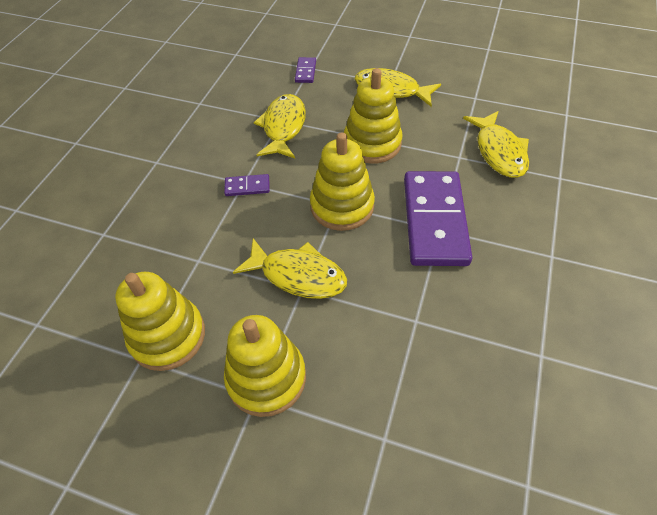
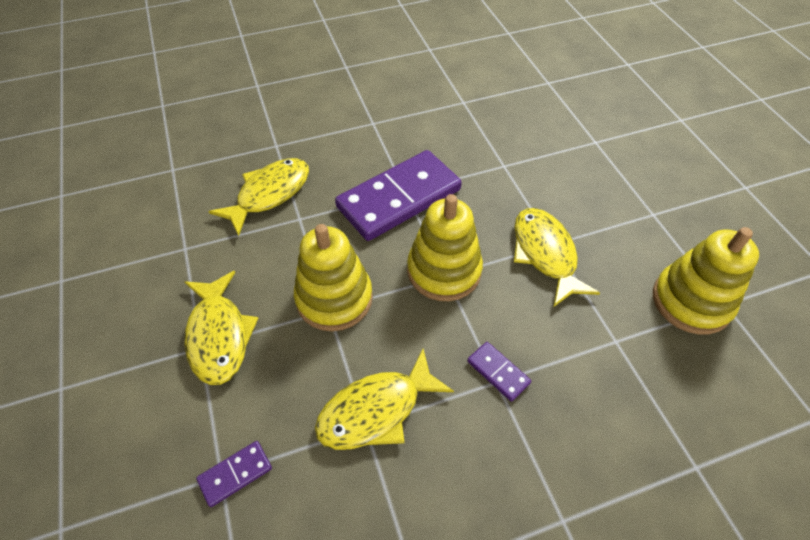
camera: 130 degrees left, 0 degrees up
(266, 378) = (636, 217): yellow stacking toy -> none

